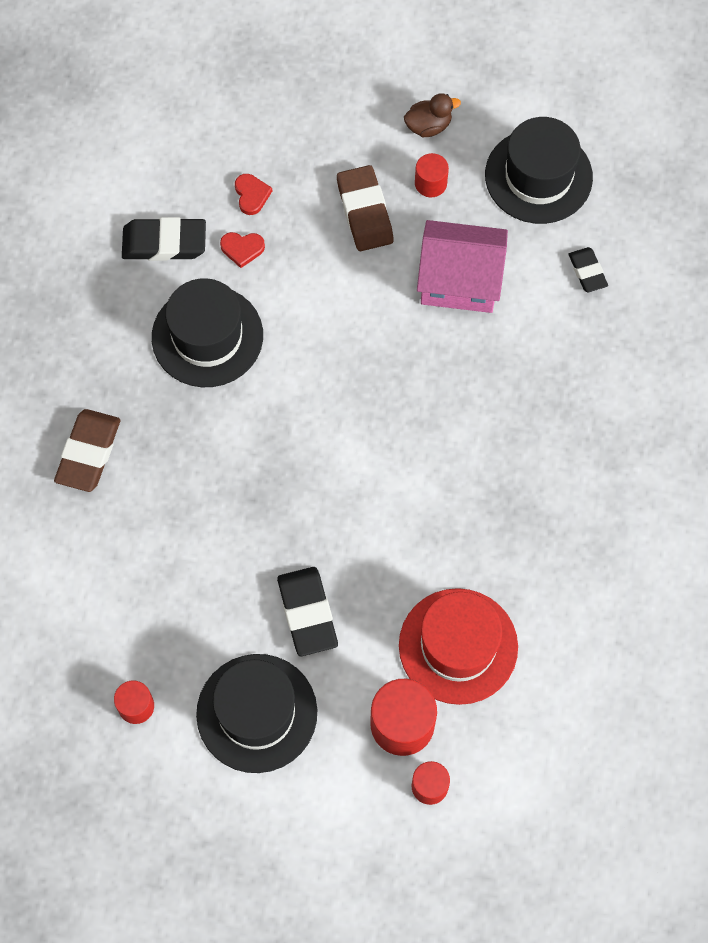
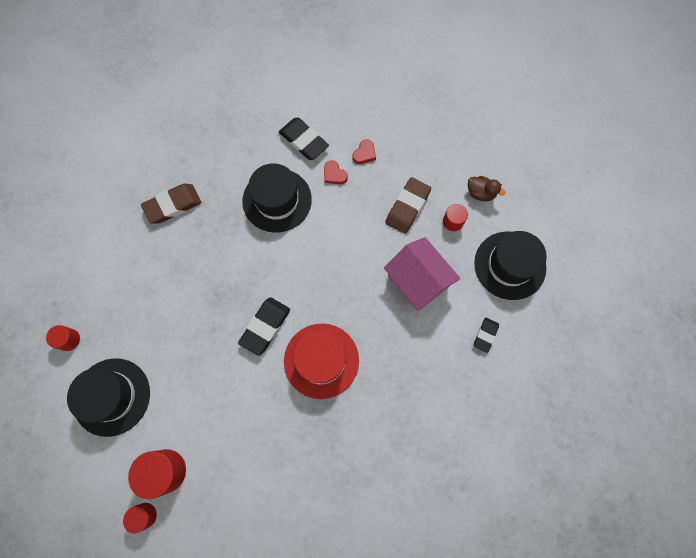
camera: 45 degrees right, 5 degrees up
(307, 613) = (182, 372): black eraser -> black eraser (265, 326)
(458, 646) = (229, 460): red hat -> red hat (321, 360)

